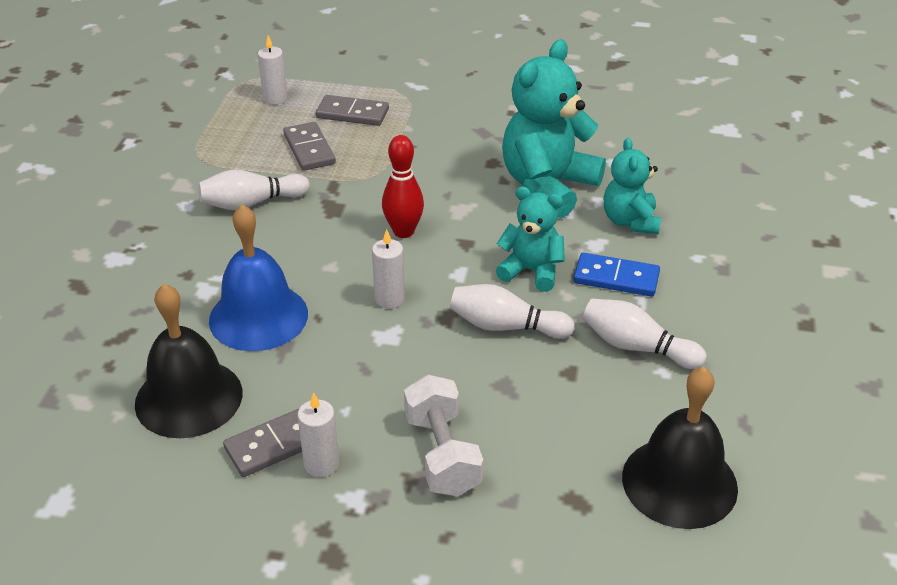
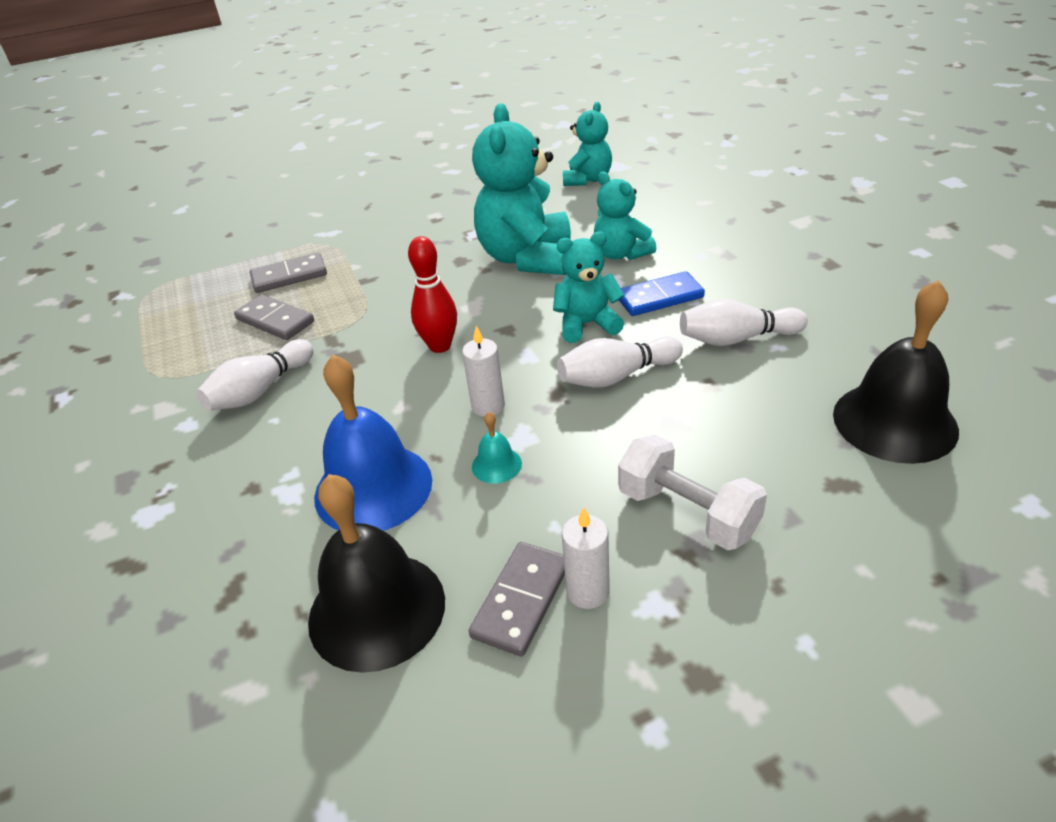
camera: 30 degrees left, 0 degrees up
(275, 98) = (196, 295): white candle -> none
(351, 346) = (496, 465): none -> turquoise bell
(684, 132) = (588, 179): none -> turquoise teddy bear

